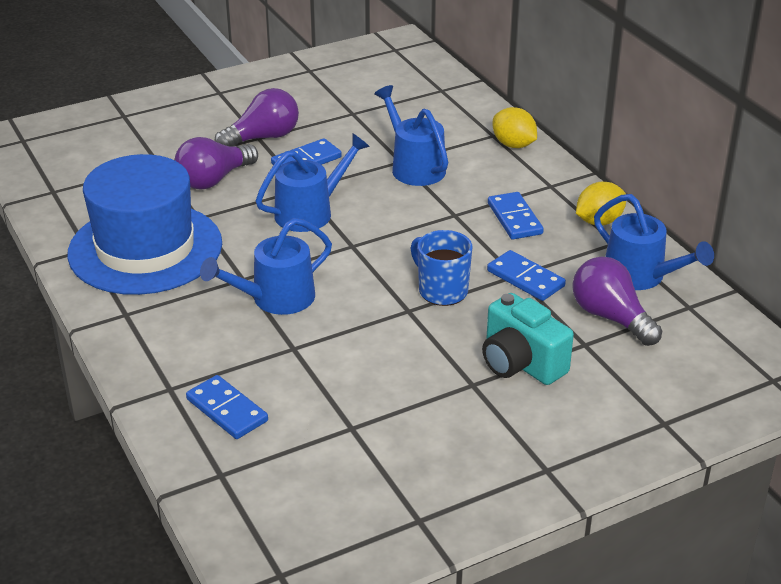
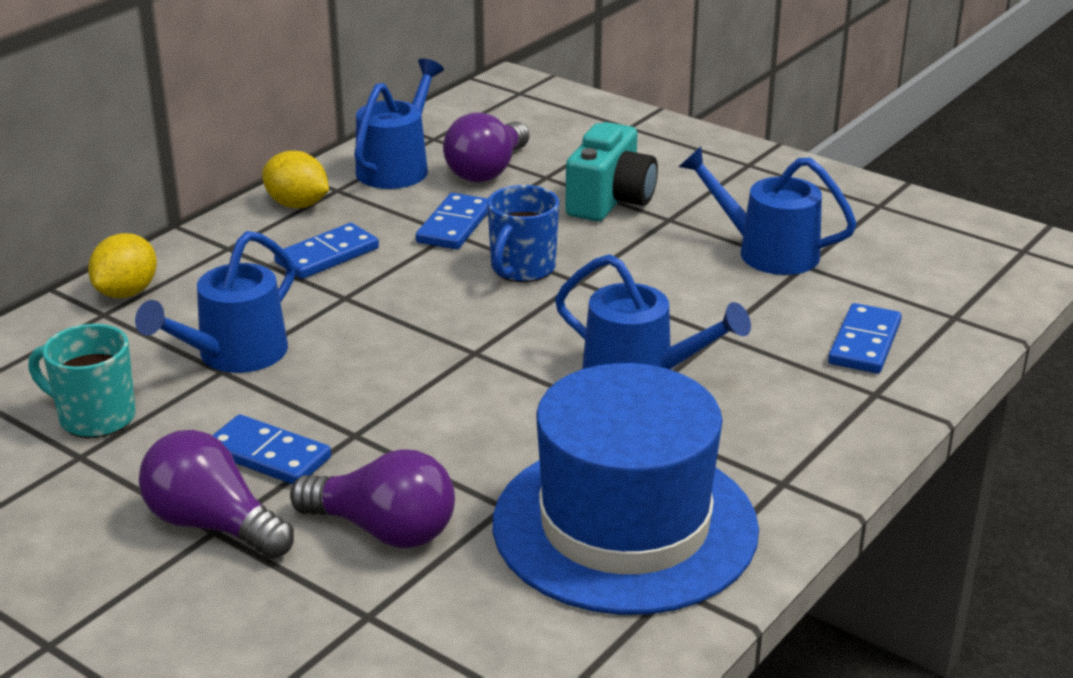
camera: 115 degrees left, 5 degrees down
(311, 212) = (416, 407): blue watering can -> blue watering can (766, 251)
(384, 120) = (95, 417): none -> turquoise mug

